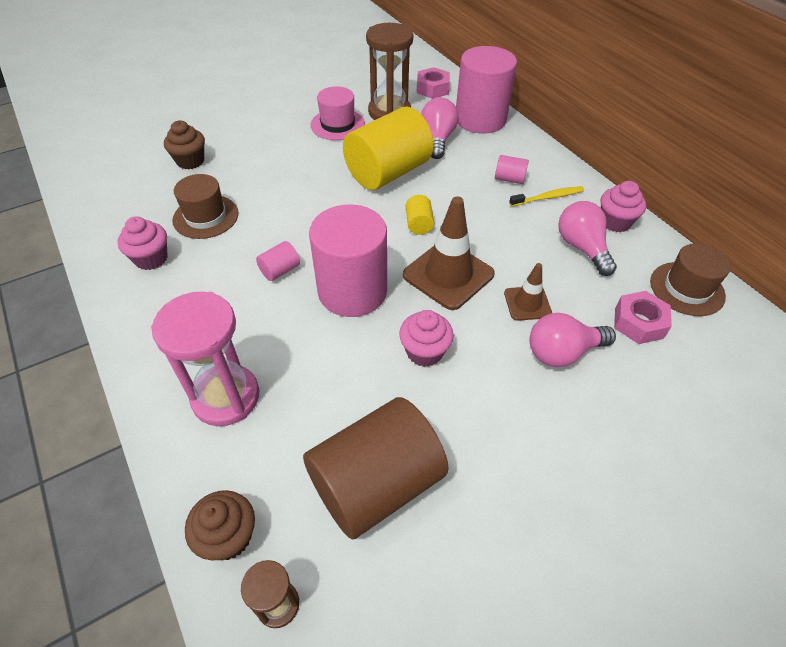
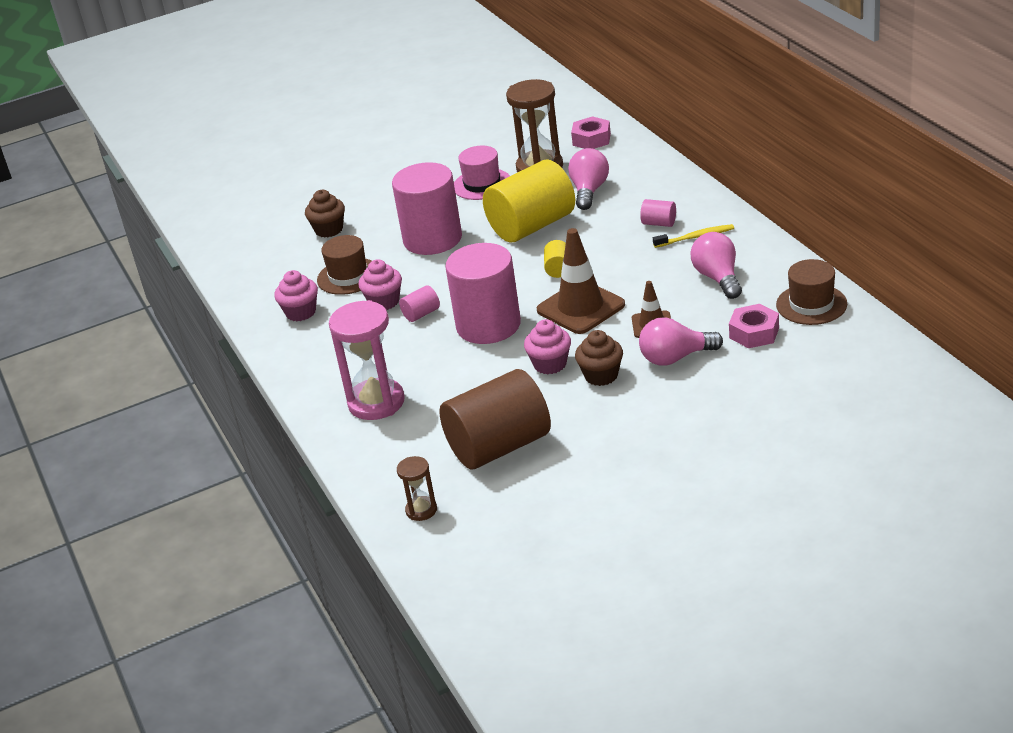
camera: 10 degrees right, 15 degrees down
(228, 537) = (383, 479): brown cupcake -> brown cupcake (601, 375)
(480, 119) = (640, 168): pink cylinder -> pink cylinder (432, 239)
(615, 222) = (759, 254): pink cupcake -> pink cupcake (384, 302)

